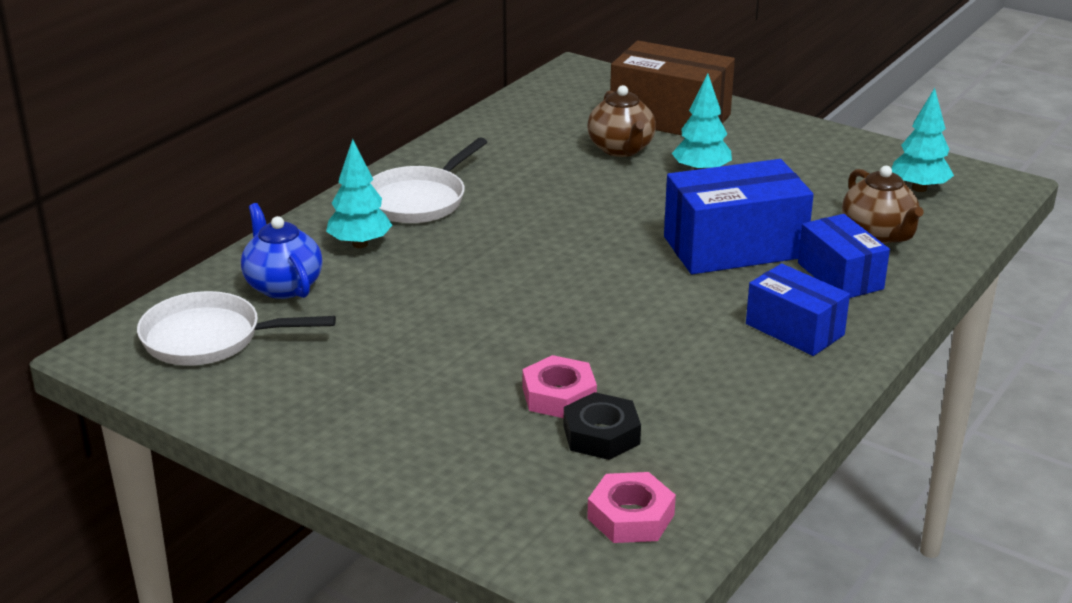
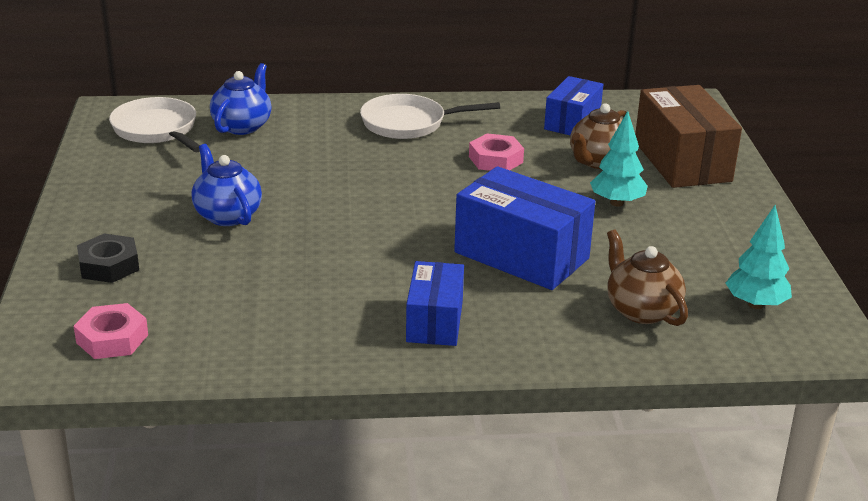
camera: 50 degrees right, 0 degrees up
(360, 244) = (325, 128): turquoise tree -> none
(466, 363) = (227, 215): none -> blue teapot
(559, 395) = (227, 261): pink nut -> pink nut (495, 159)
(601, 435) = (197, 293): black nut -> black nut (109, 265)
(840, 276) = (546, 315): blue box -> blue box (572, 122)
(878, 234) = (641, 310): brown teapot -> brown teapot turned 120 degrees clockwise

